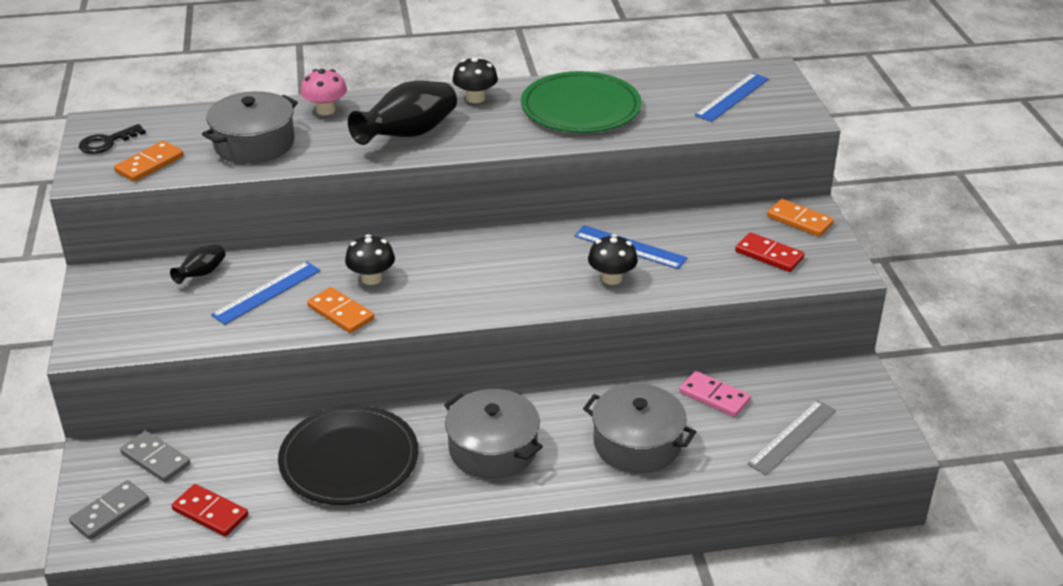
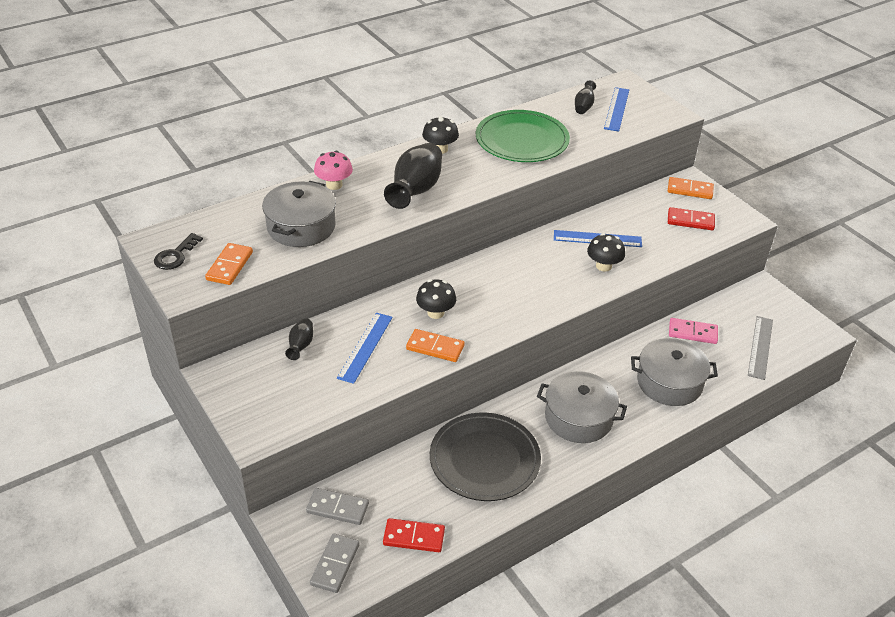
camera: 25 degrees left, 5 degrees up
(692, 86) = (584, 106): none -> black vase

